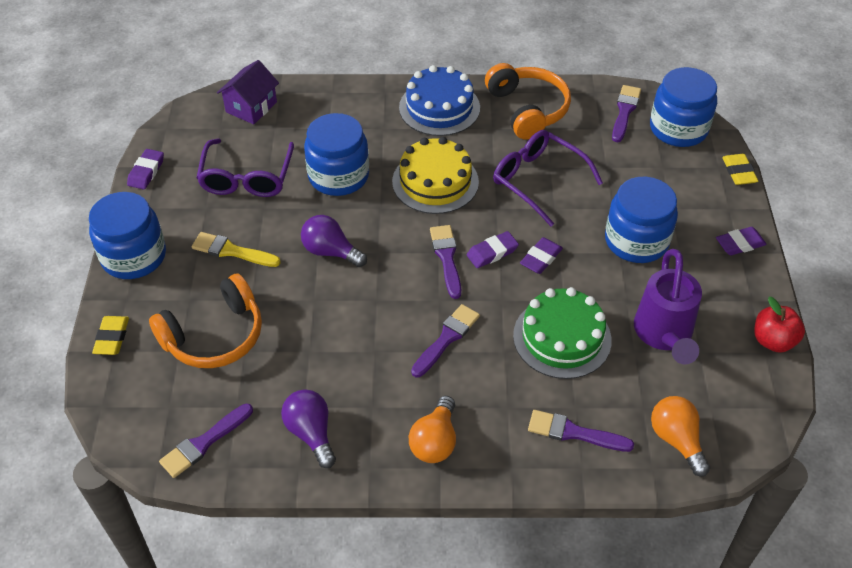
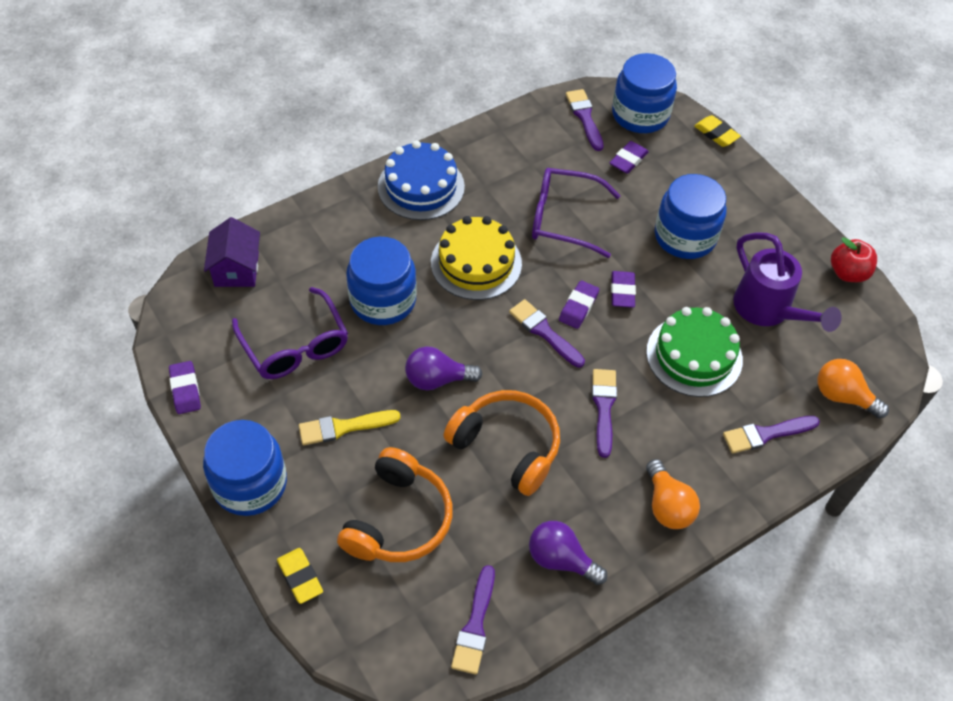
camera: 35 degrees left, 5 degrees up
(527, 109) = (501, 153): orange headphones -> orange headphones (507, 446)
(740, 244) = (764, 199): purple eraser -> purple eraser (628, 160)

